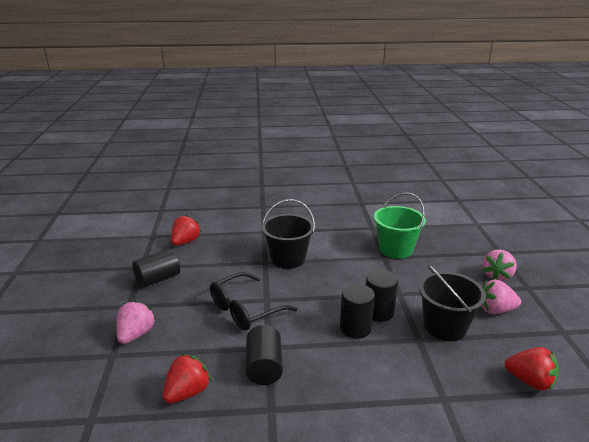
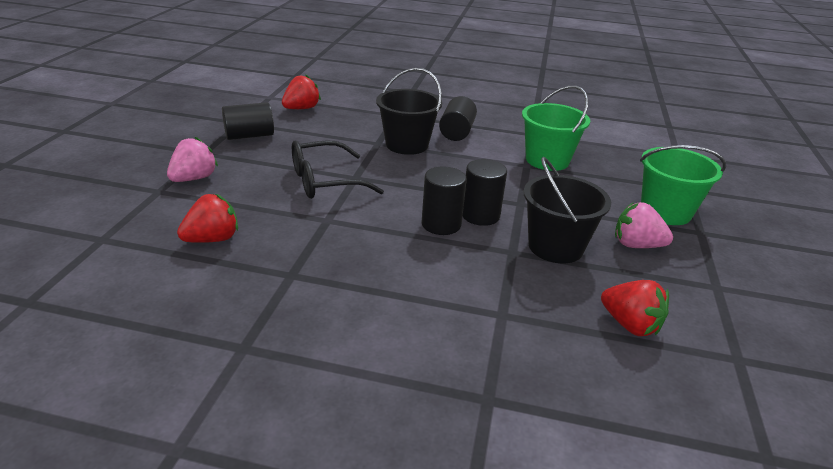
camera: 15 degrees right, 5 degrees up
(264, 367) = (310, 236): black cylinder -> black cylinder (457, 132)
(497, 275) = (665, 211): pink strawberry -> green bucket

